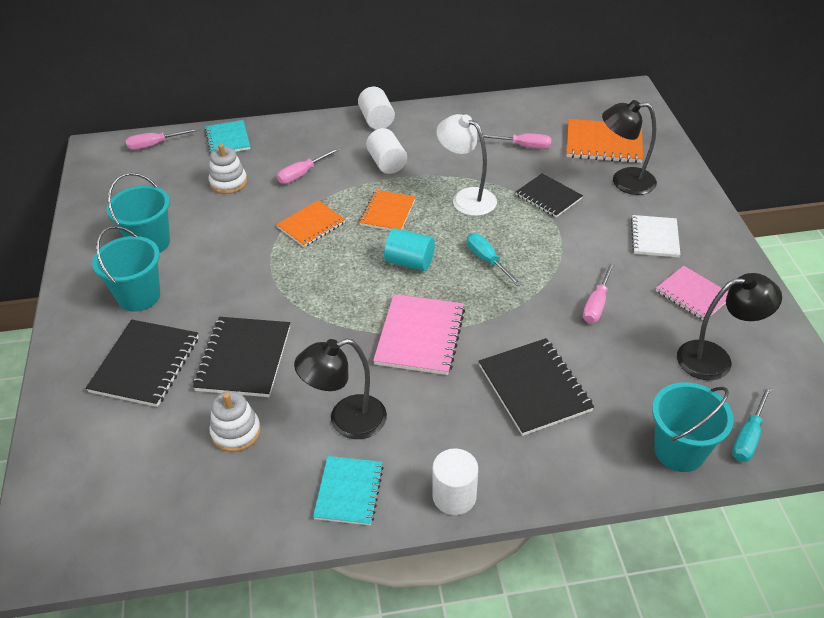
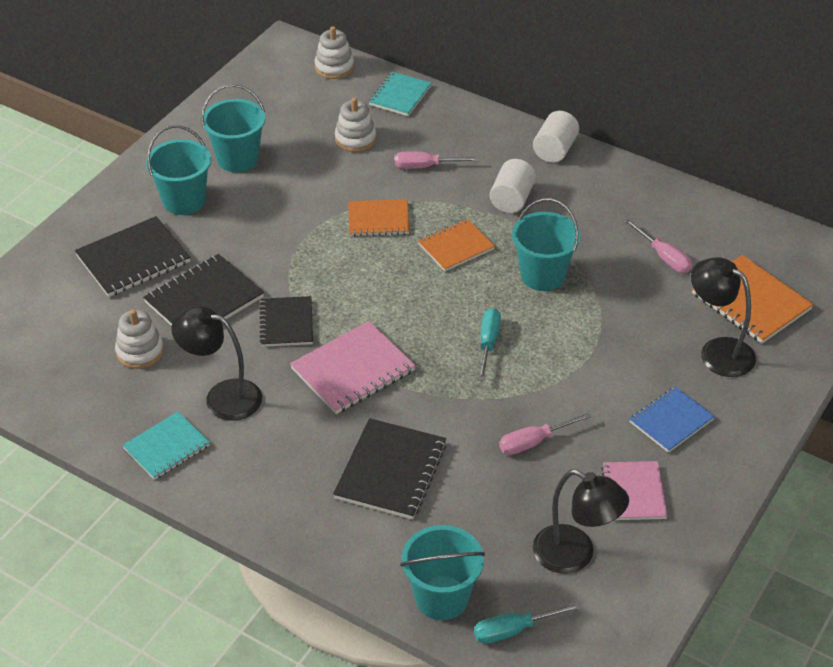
camera: 40 degrees right, 0 degrees up
(154, 145) = (334, 67): pink screwdriver -> white stacking toy
(409, 262) = (420, 303): turquoise cylinder -> none
(454, 496) = (233, 503): white cylinder -> none
(466, 198) = (542, 275): white lamp -> turquoise bucket
(548, 197) = (621, 321): black notebook -> black notebook (286, 323)
(654, 238) = (671, 421): white notebook -> blue notebook

